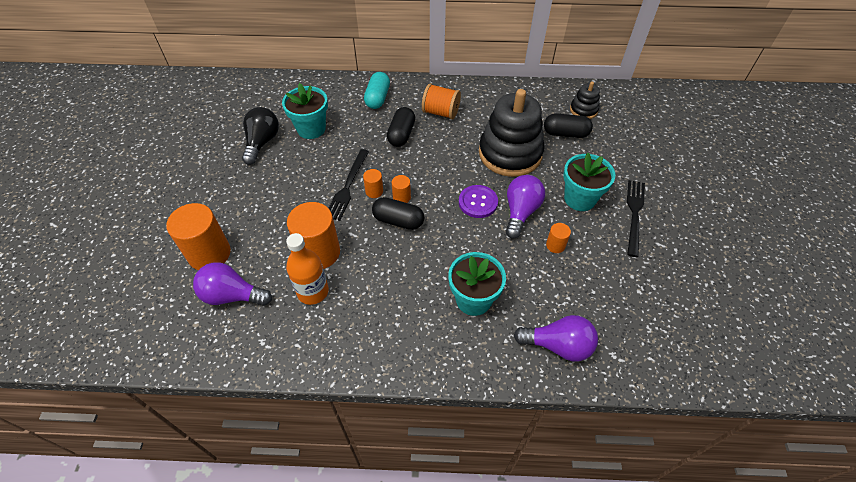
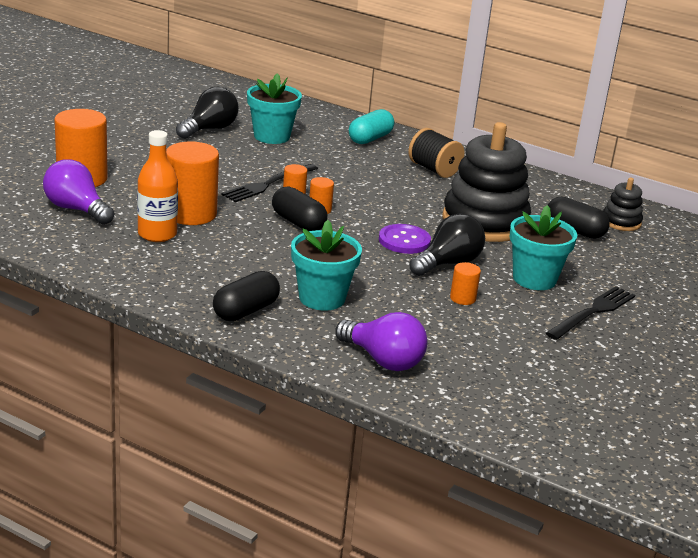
camera: 25 degrees right, 25 degrees down
(401, 134) = (369, 170): black capsule -> black capsule (246, 311)
(441, 112) = (434, 170): orange spool -> black spool
(520, 212) = (448, 263): purple light bulb -> black light bulb

